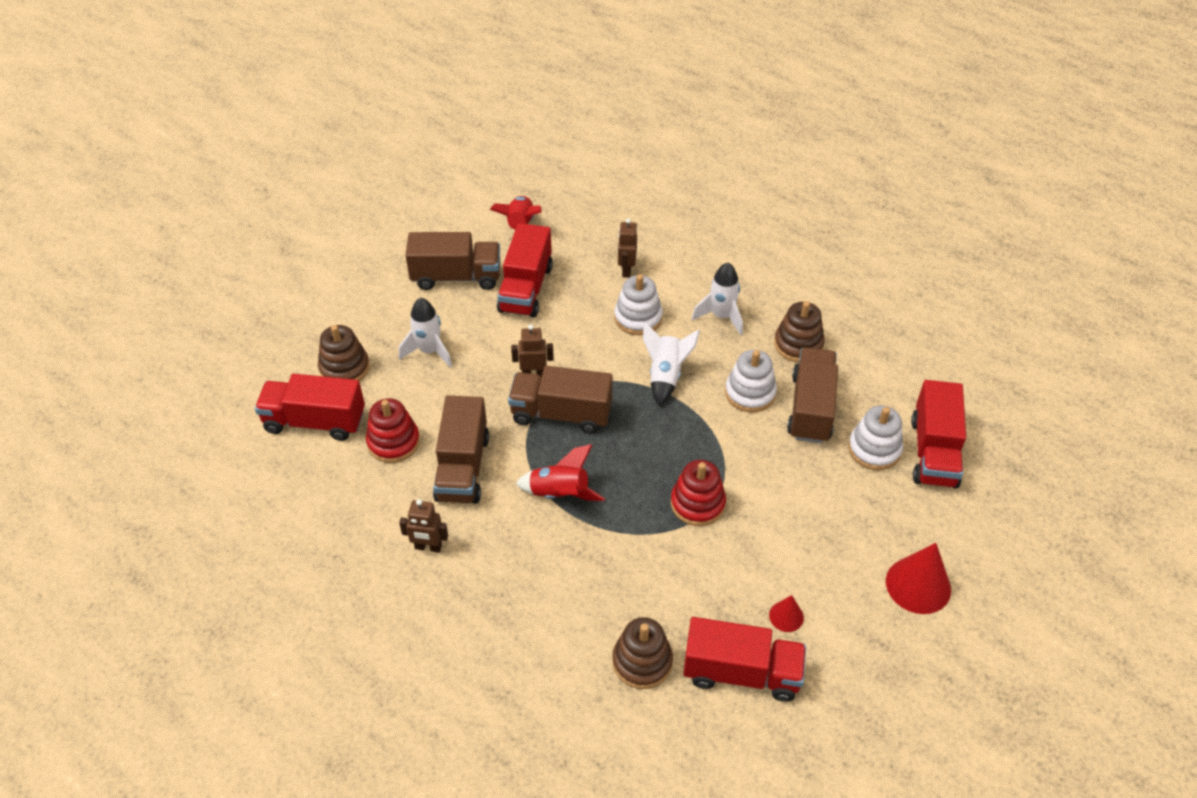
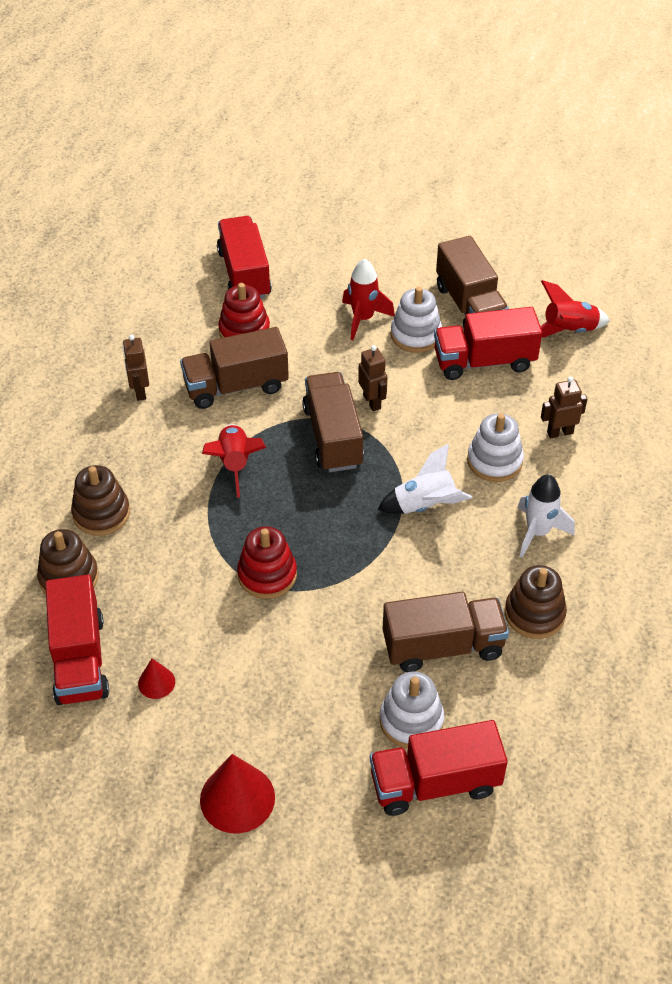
camera: 70 degrees right, 0 degrees up
(344, 368) = (314, 271): brown stacking toy -> brown stacking toy (101, 513)
(429, 351) = (363, 319): white rocket -> red rocket
(750, 393) = (437, 585): white stacking toy -> white stacking toy (416, 335)

